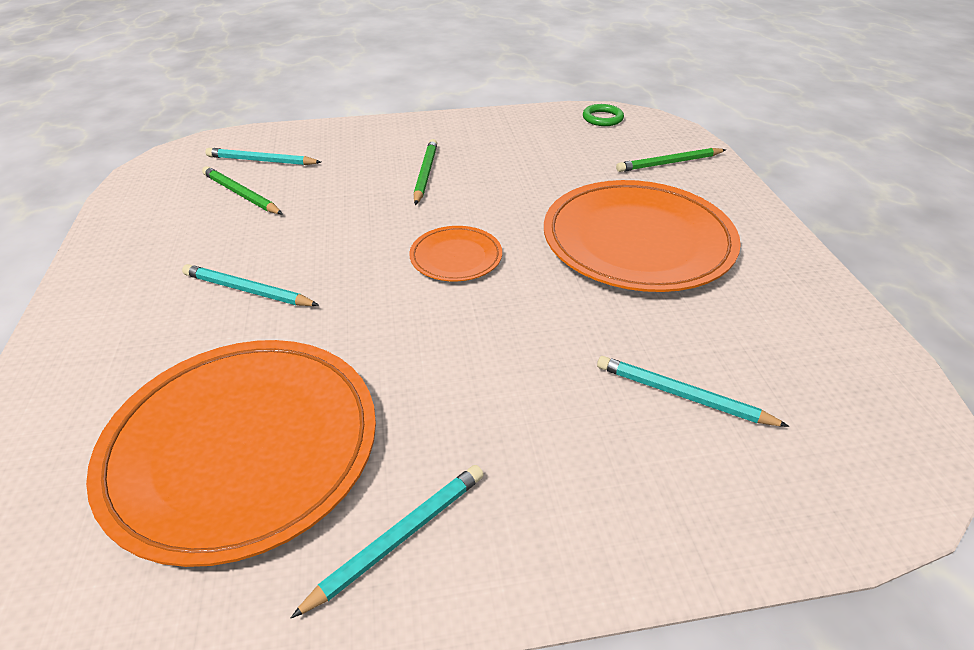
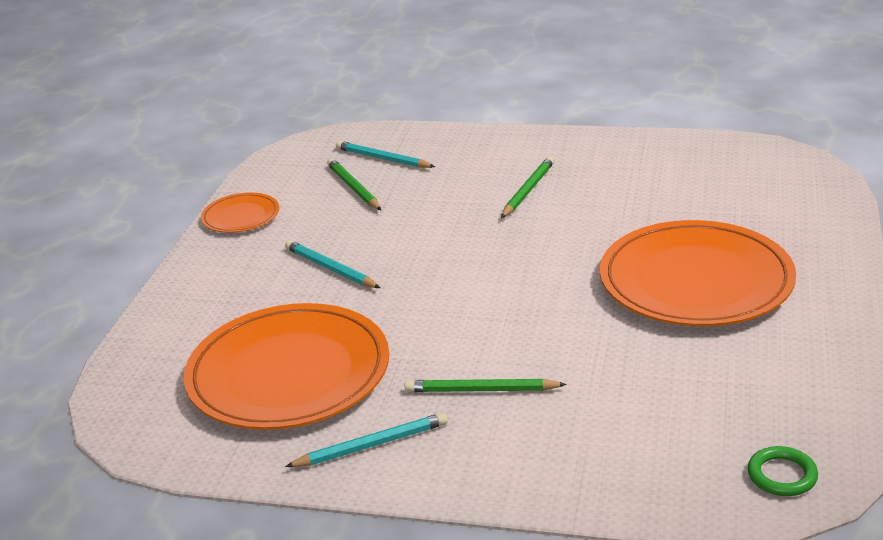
camera: 25 degrees right, 10 degrees down
(456, 257) = (515, 269): orange plate -> orange plate (241, 216)
(602, 118) = (751, 154): green ring -> green ring (782, 475)
(669, 163) = (789, 211): green pencil -> green pencil (481, 390)
(682, 395) = (642, 405): turquoise pencil -> none

